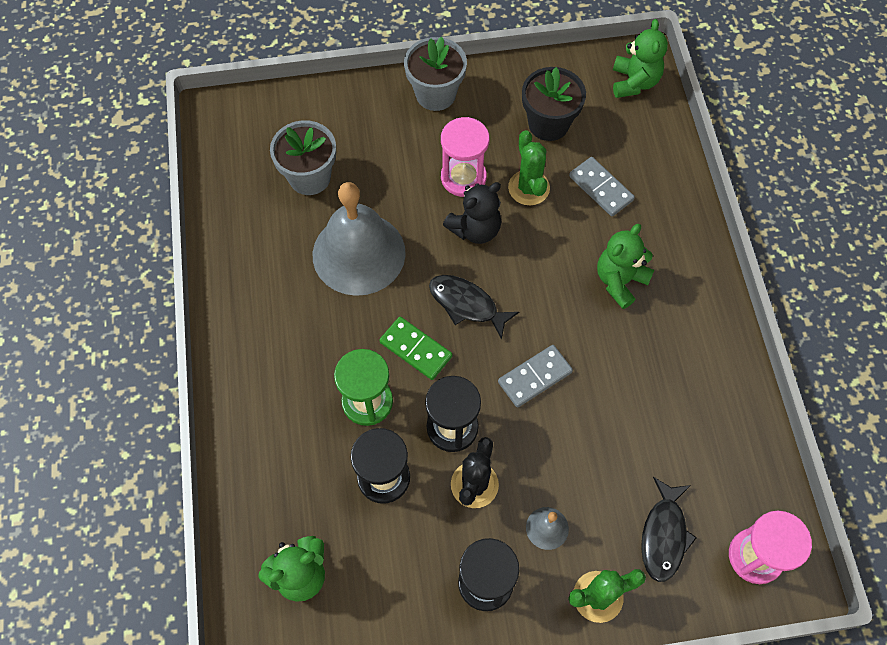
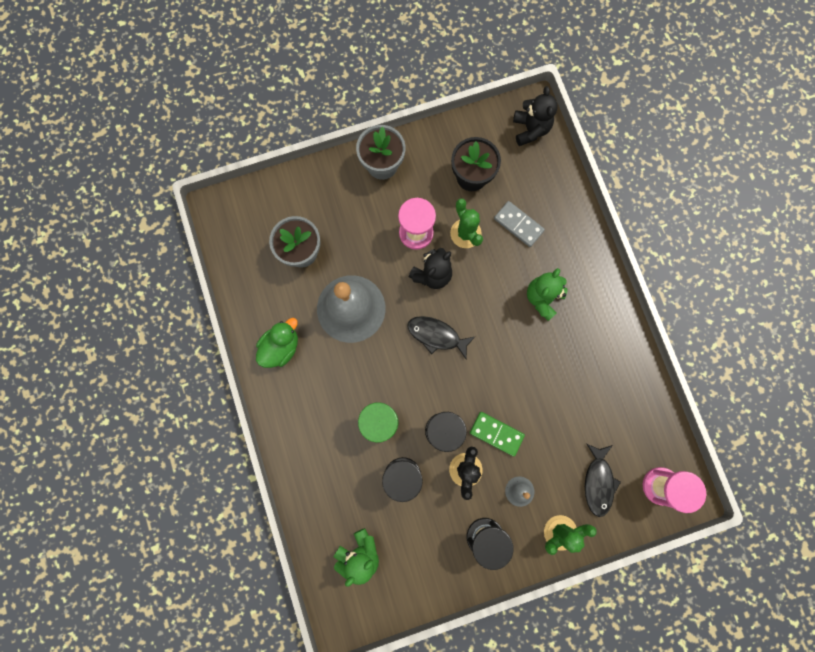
camera: 10 degrees left, 15 degrees up
(255, 285) = (281, 347): none -> green duck
(416, 349) = (406, 376): green domino -> green domino (496, 433)
(534, 377) = (494, 383): grey domino -> none
(634, 82) = (530, 129): green teddy bear -> black teddy bear

